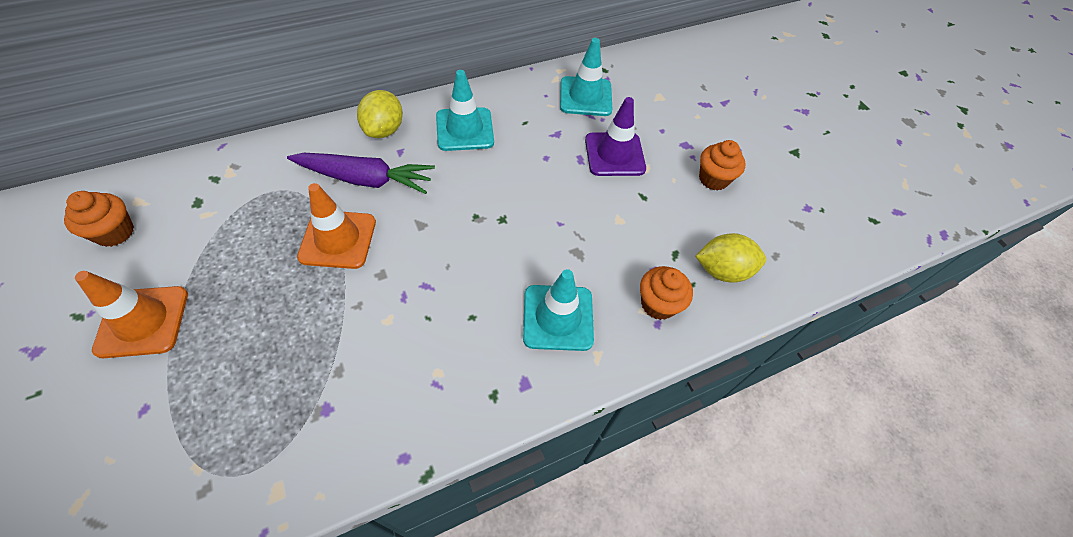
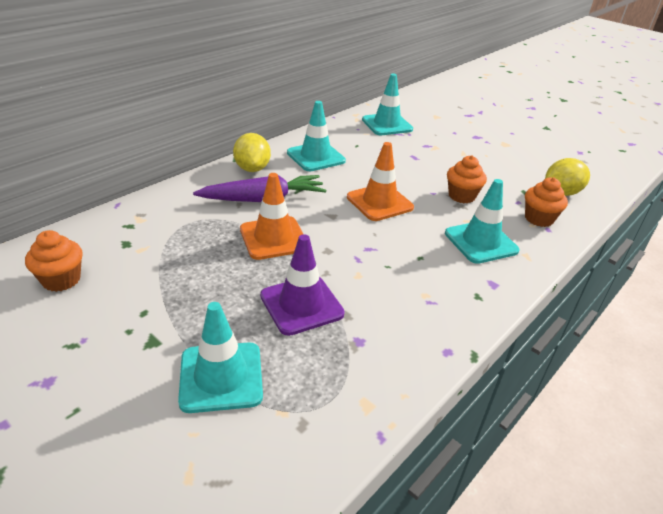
camera: 20 degrees left, 20 degrees down
(143, 321) = (143, 331): orange traffic cone -> orange traffic cone (379, 202)
(172, 404) = (221, 377): none -> turquoise traffic cone
(614, 154) = (435, 150): purple traffic cone -> purple traffic cone (301, 305)
(713, 179) = (511, 150): orange cupcake -> orange cupcake (461, 196)

